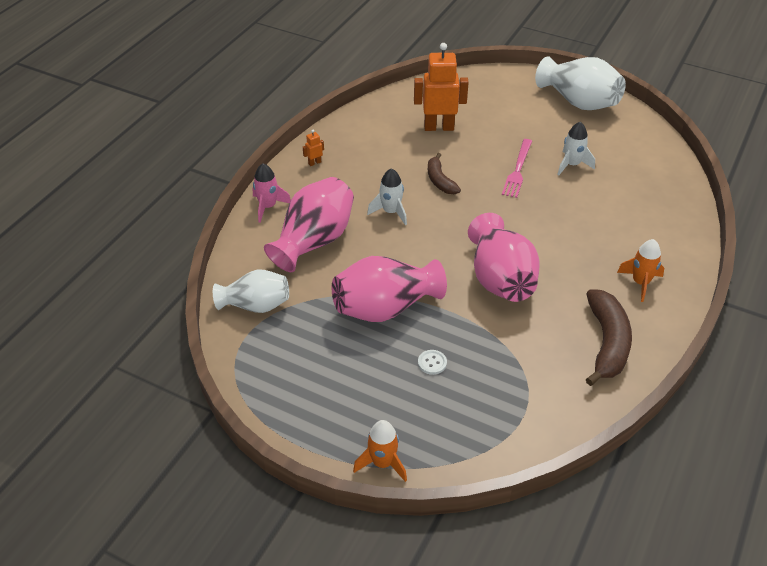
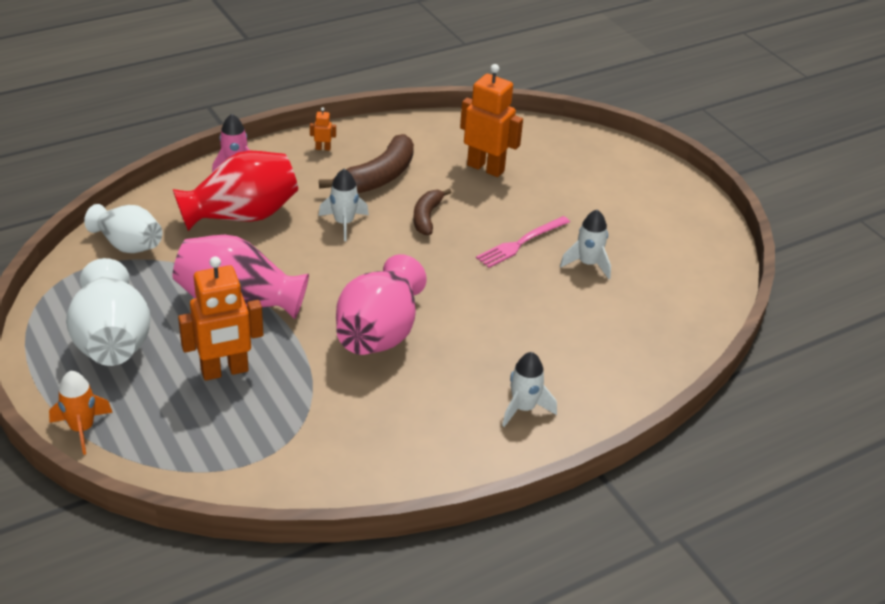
camera: 30 degrees right, 5 degrees down
(314, 241) = (241, 216): pink vase -> red vase
(432, 363) = (225, 371): white button -> orange robot
(578, 102) = (673, 207): white vase -> white vase (112, 341)
(607, 343) = (417, 444): brown banana -> brown banana (377, 177)
(640, 283) = (523, 408): orange rocket -> white rocket

